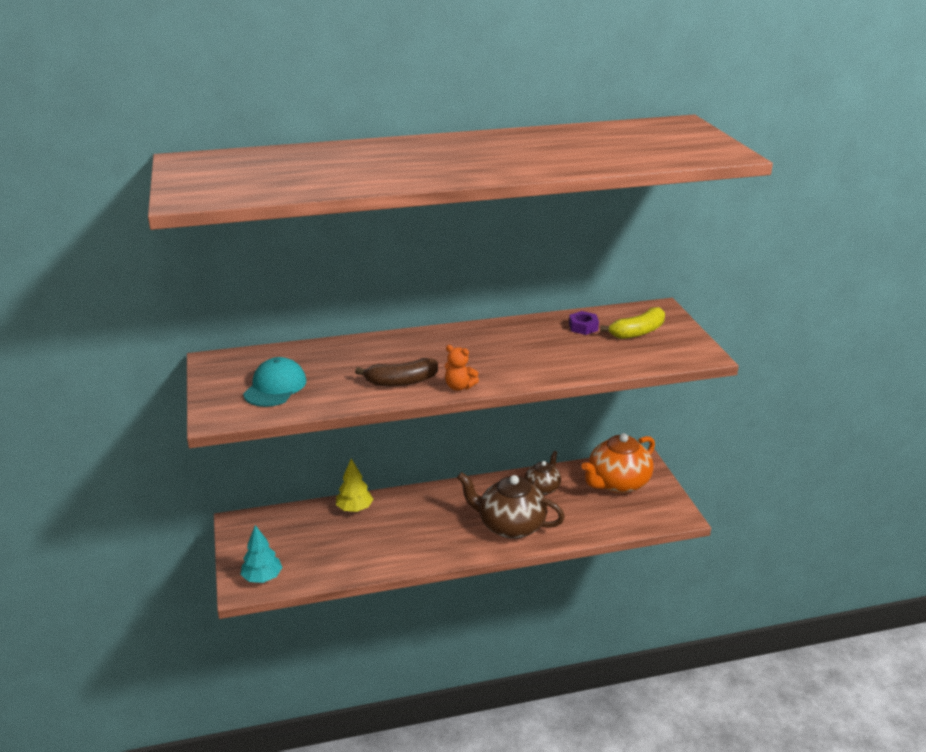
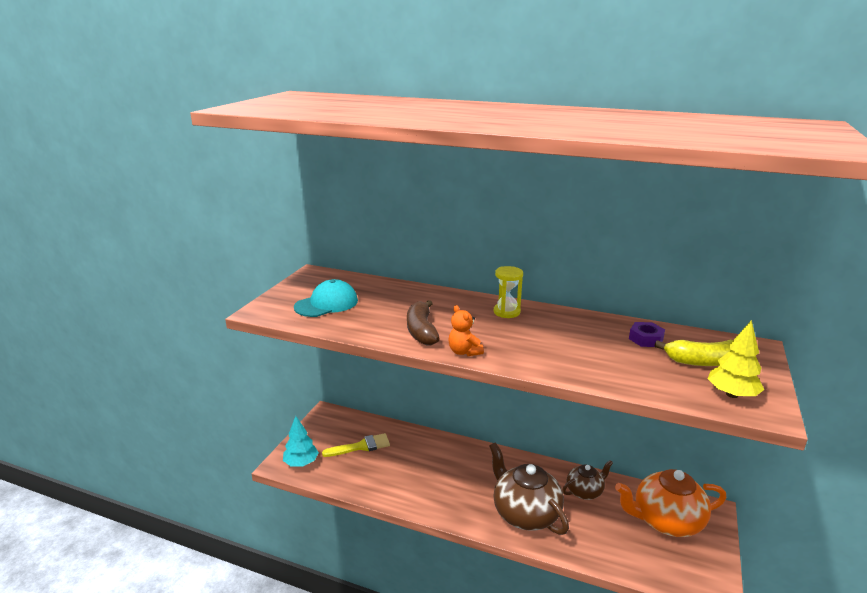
camera: 35 degrees right, 5 degrees down
(309, 537) = (361, 446): none -> yellow brush
(354, 509) = (413, 439): yellow tree -> yellow tree (732, 394)
(401, 382) = (421, 331): brown banana -> brown banana turned 60 degrees clockwise
(453, 339) = (506, 312): none -> yellow hourglass

